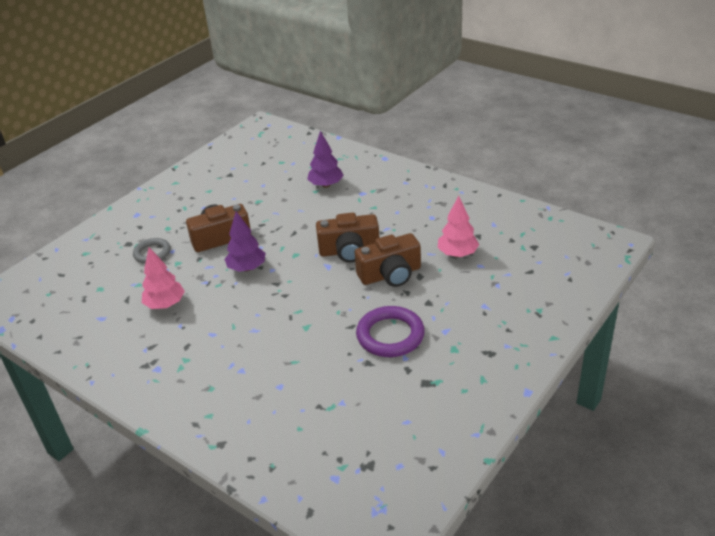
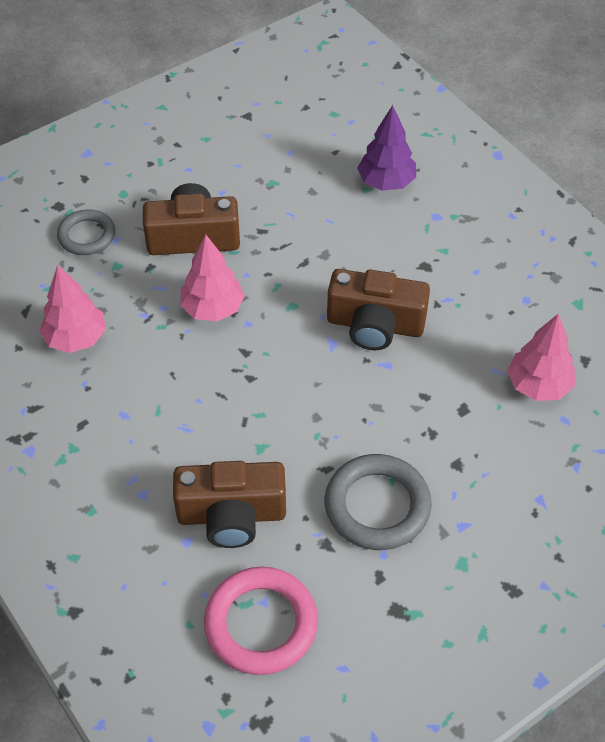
camera: 15 degrees right, 15 degrees up
(247, 268) = (212, 308): purple tree -> pink tree
(345, 414) = (261, 624): none -> pink ring
(390, 274) = (420, 391): brown camera -> brown camera (231, 515)
(390, 335) = (377, 506): purple ring -> grey ring

